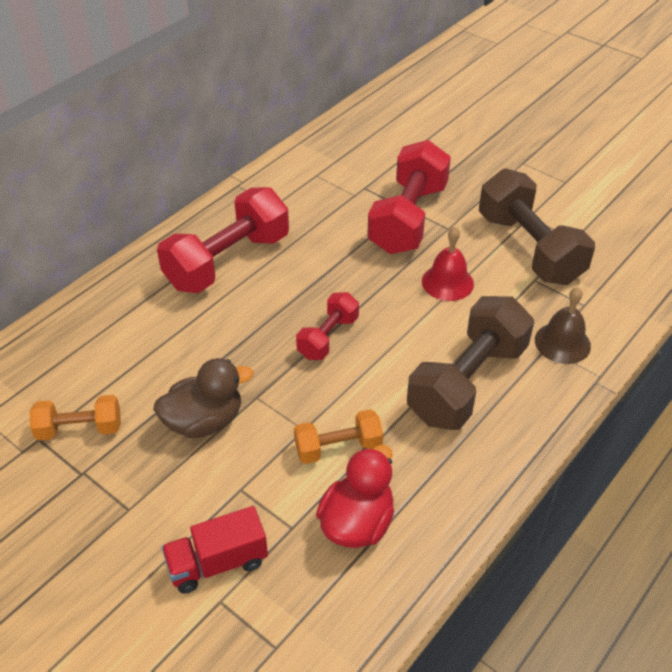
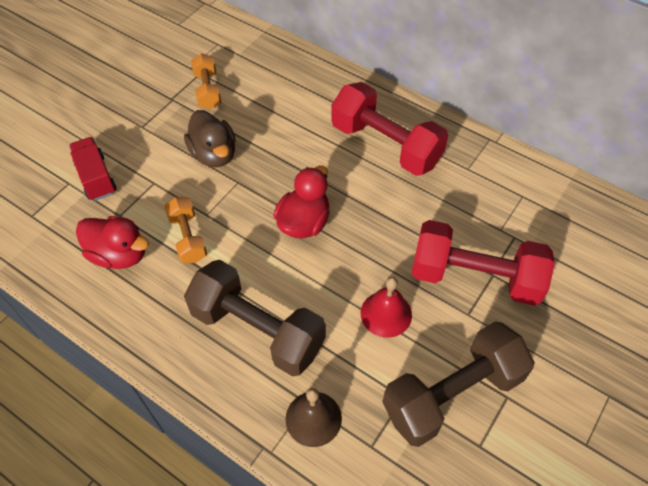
camera: 85 degrees right, 10 degrees up
(328, 337) = (304, 222): red dumbbell -> red duck

